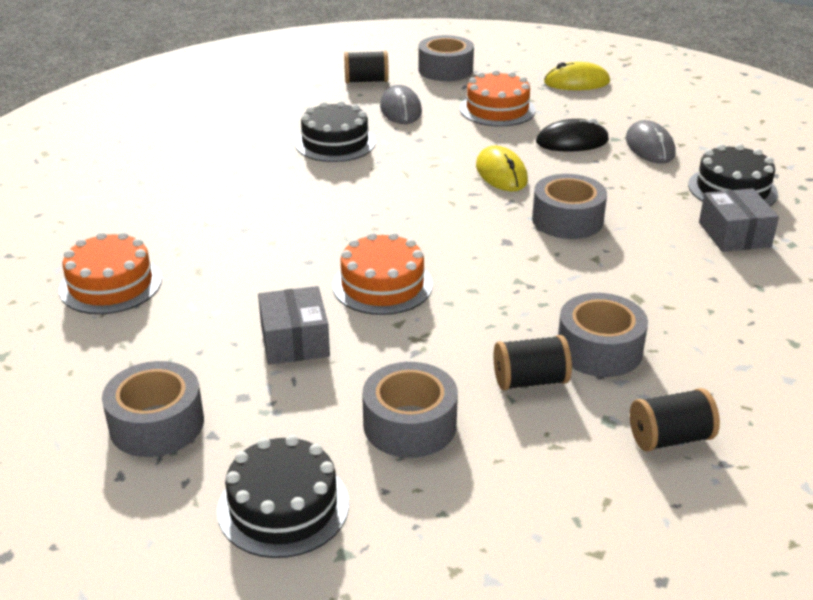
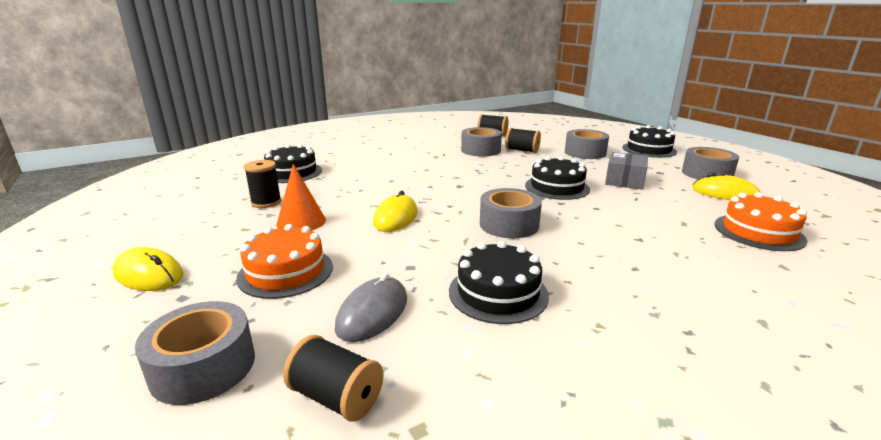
camera: 145 degrees left, 10 degrees down
(134, 361) = (725, 194): none -> yellow mouse
(382, 285) = (557, 187): orange cake -> black cake
(567, 220) = (407, 184): grey tape -> grey tape (509, 224)
(572, 141) = (301, 222): black mouse -> orange cone
(649, 147) = (266, 202): grey mouse -> black spool
(734, 234) = (343, 160): grey box -> none

